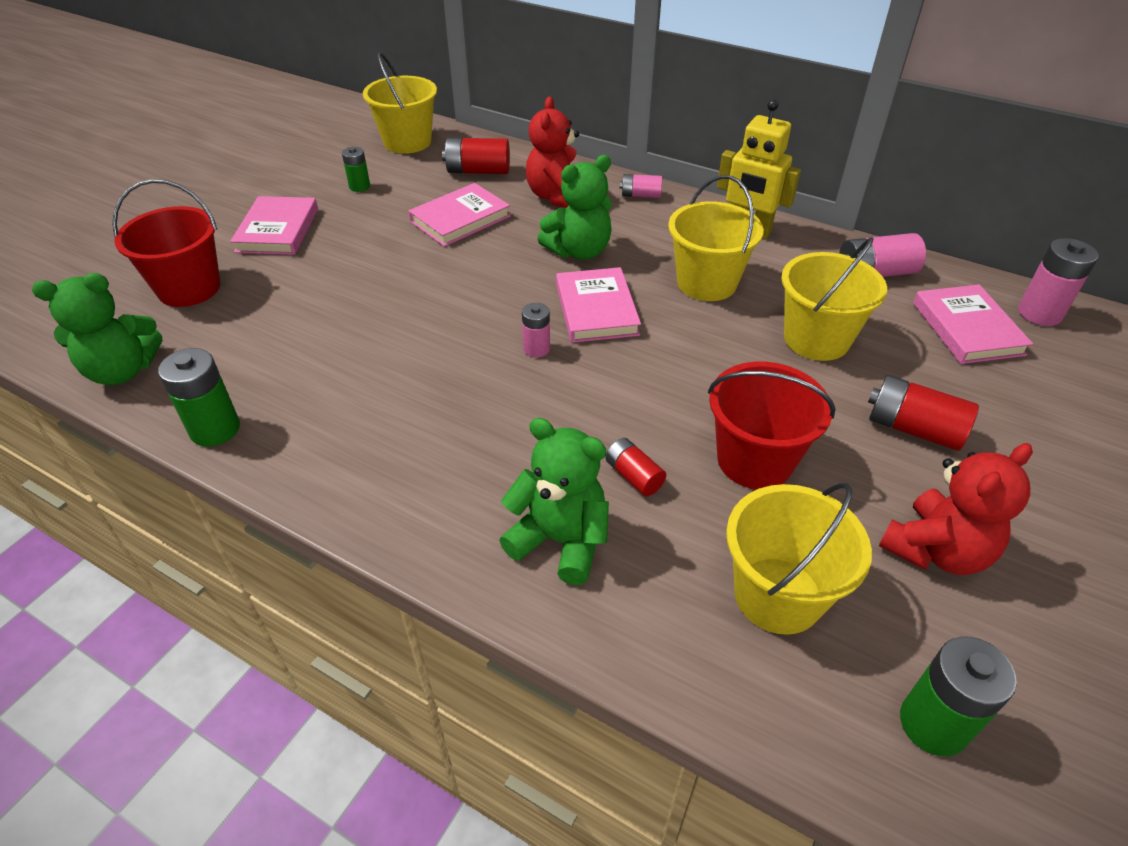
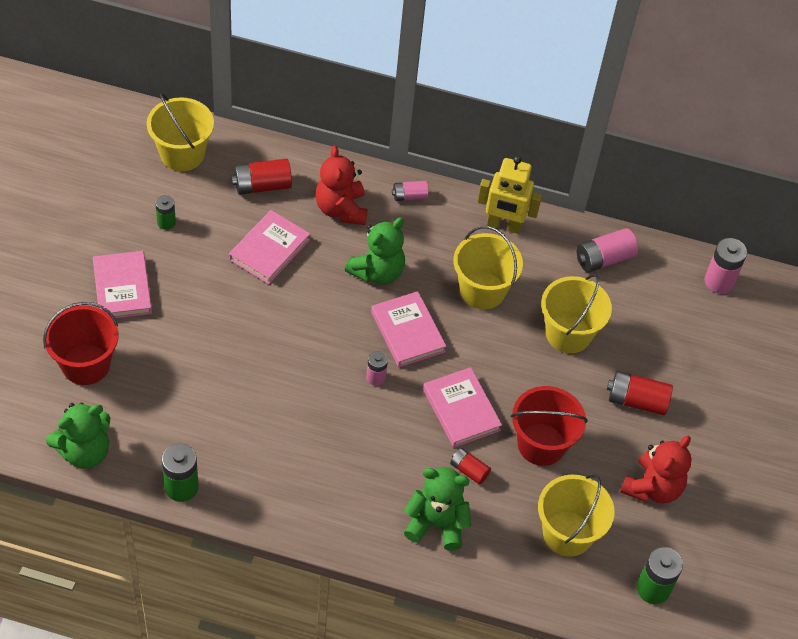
camera: 20 degrees left, 10 degrees up
(967, 328) = (670, 305): pink book -> pink book (461, 410)

